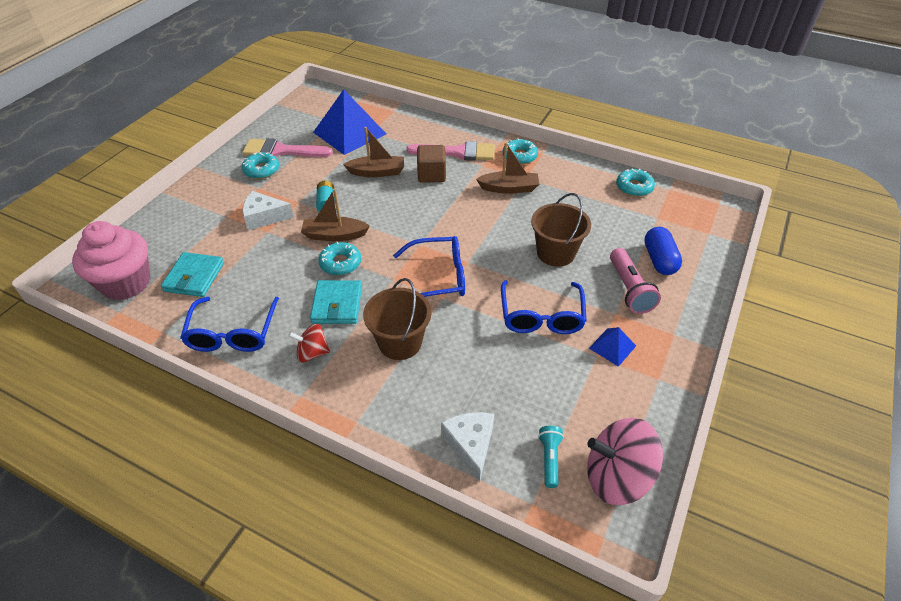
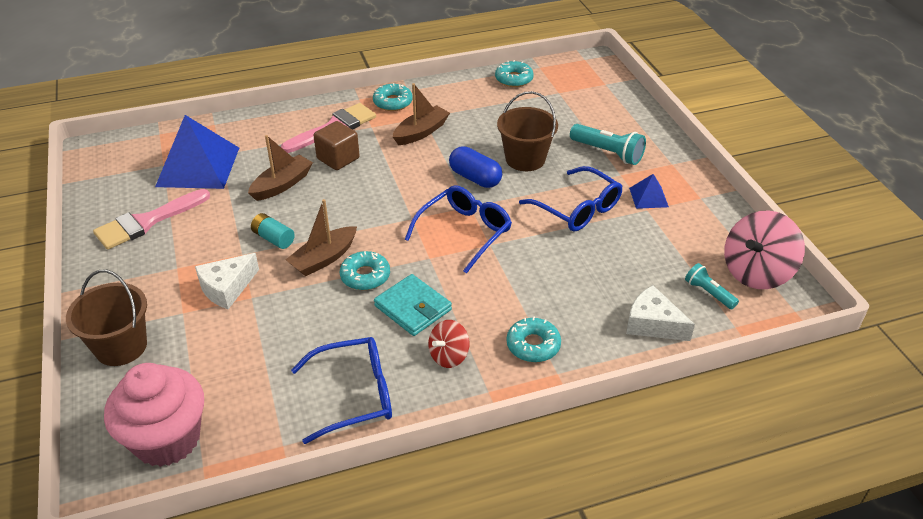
camera: 45 degrees left, 5 degrees down
(194, 277) = (237, 382): turquoise wallet -> none
(233, 333) = (354, 395): blue glasses -> blue glasses turned 60 degrees counterclockwise
(261, 170) = (153, 251): turquoise donut -> turquoise donut (533, 345)
(400, 342) = (506, 297): brown bucket -> brown bucket (121, 347)
(629, 289) = (608, 153): pink flashlight -> turquoise flashlight
(659, 260) = (599, 121): blue capsule -> blue capsule (475, 178)

